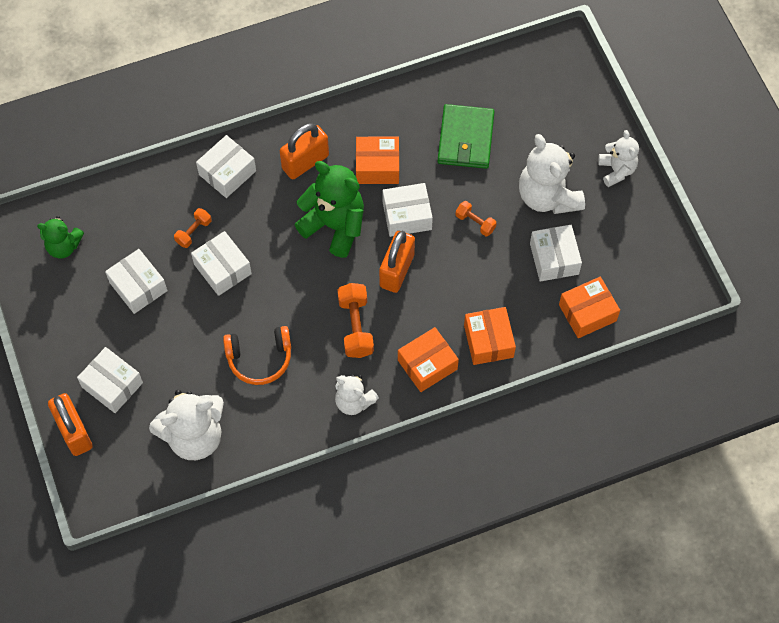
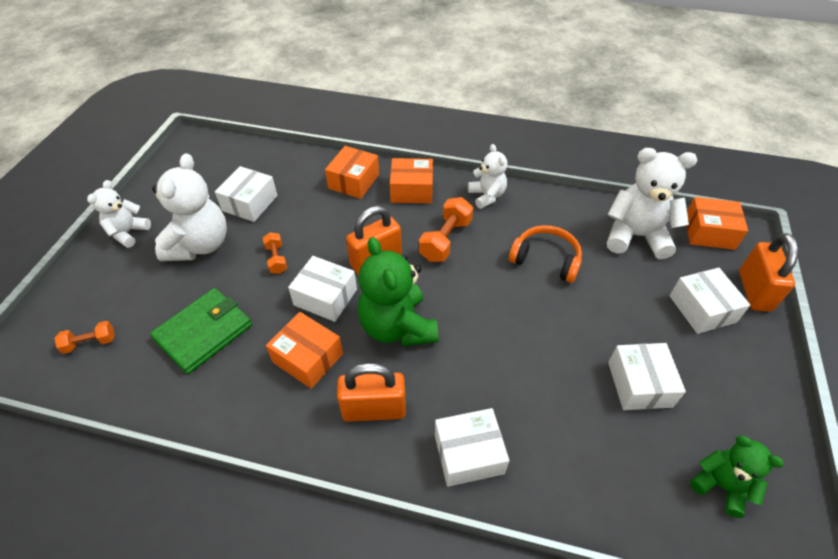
camera: 145 degrees left, 15 degrees down
(193, 232) = (548, 407): orange dumbbell -> orange dumbbell (90, 343)
(222, 269) = (536, 350): white box -> none
(587, 313) = (269, 162): orange box -> orange box (709, 232)

